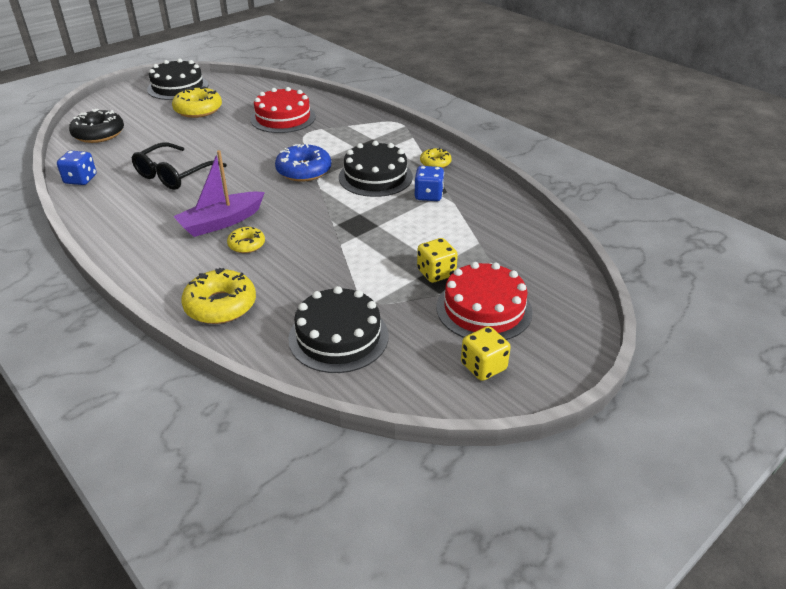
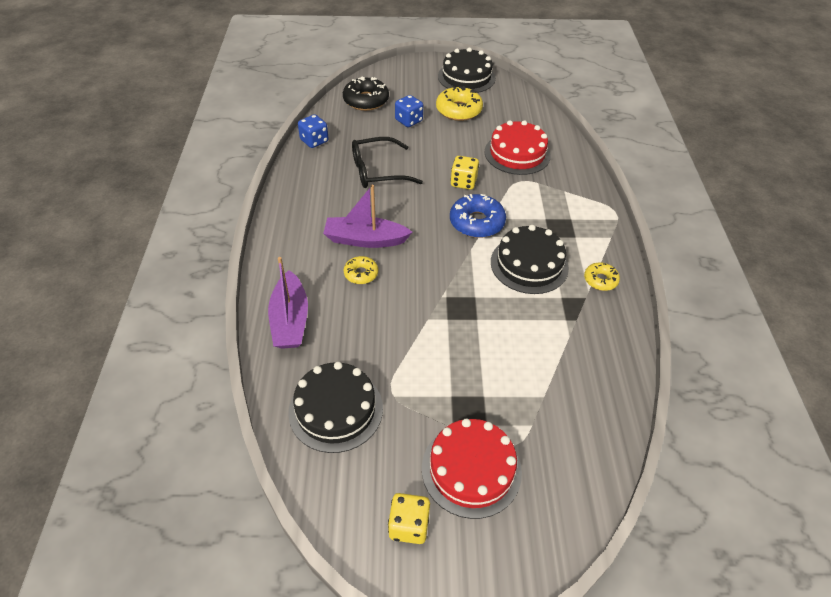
camera: 40 degrees right, 10 degrees up
(220, 305) = (290, 320): yellow donut -> purple boat
(428, 195) = (554, 314): blue dice -> blue dice (408, 121)
(436, 273) = (472, 402): yellow dice -> yellow dice (463, 182)

